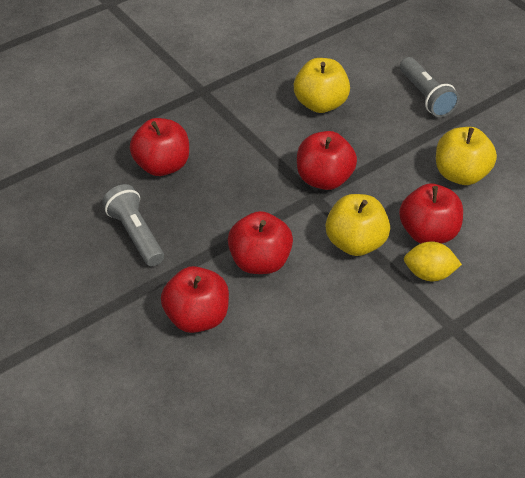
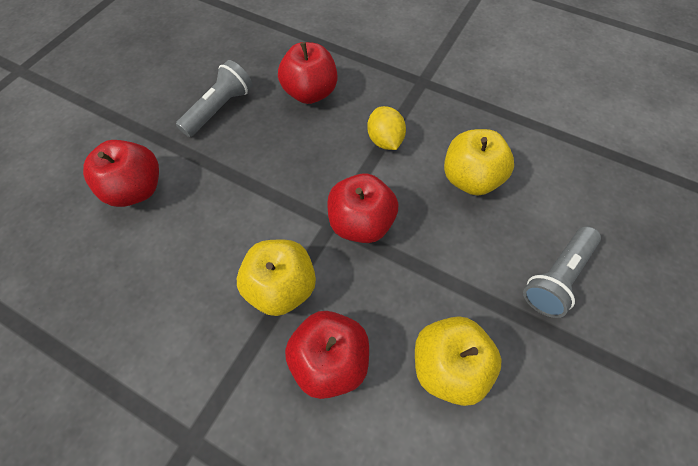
camera: 65 degrees right, 15 degrees up
(260, 262) = (222, 211): red apple -> none
(429, 274) = (265, 383): yellow lemon -> yellow lemon (385, 140)

